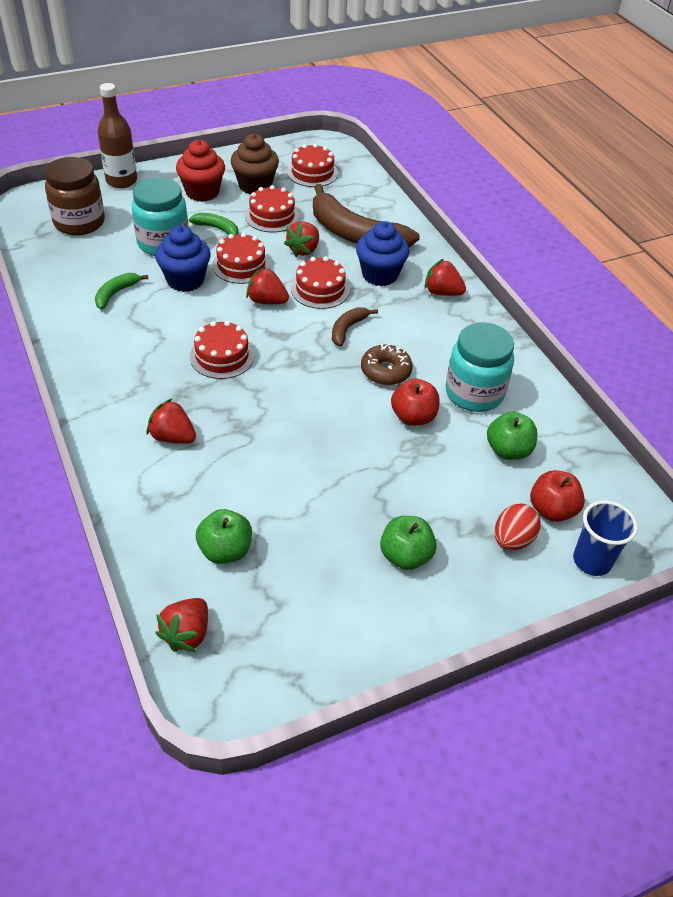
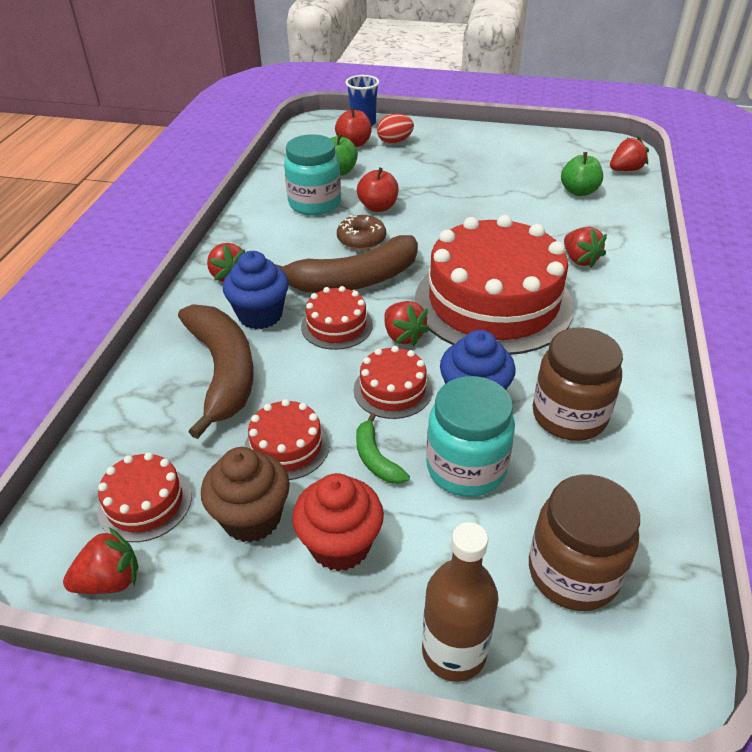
camera: 140 degrees left, 5 degrees down
(116, 293) = (569, 416): green banana -> brown jar
(222, 356) = (493, 302): red cake -> red cake, size x2.27
(304, 250) = (302, 378): red strawberry -> red strawberry (110, 580)
(347, 329) = (354, 280): brown banana -> brown banana, size x2.20
(405, 556) = (465, 155): green apple -> none

